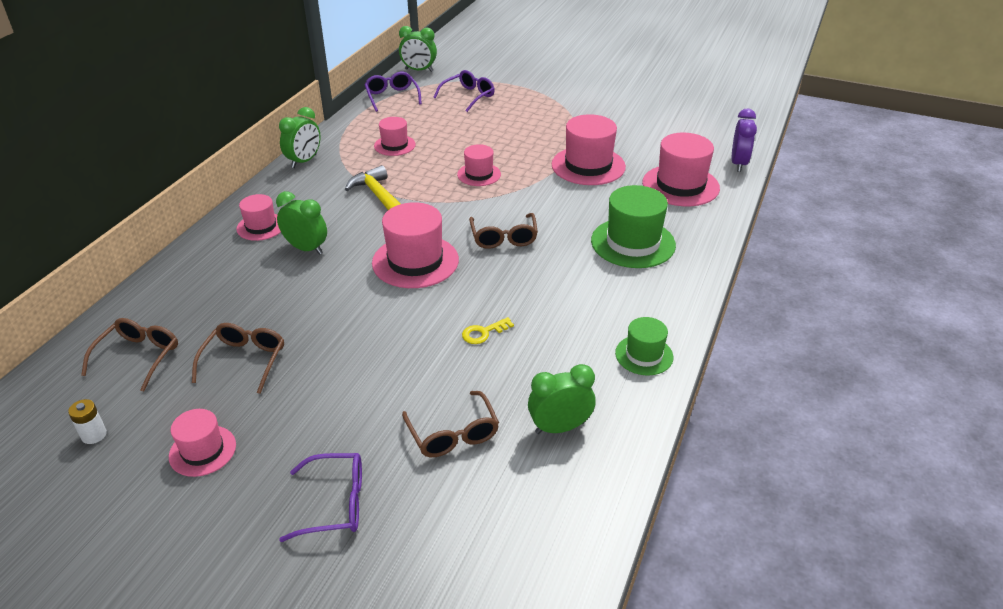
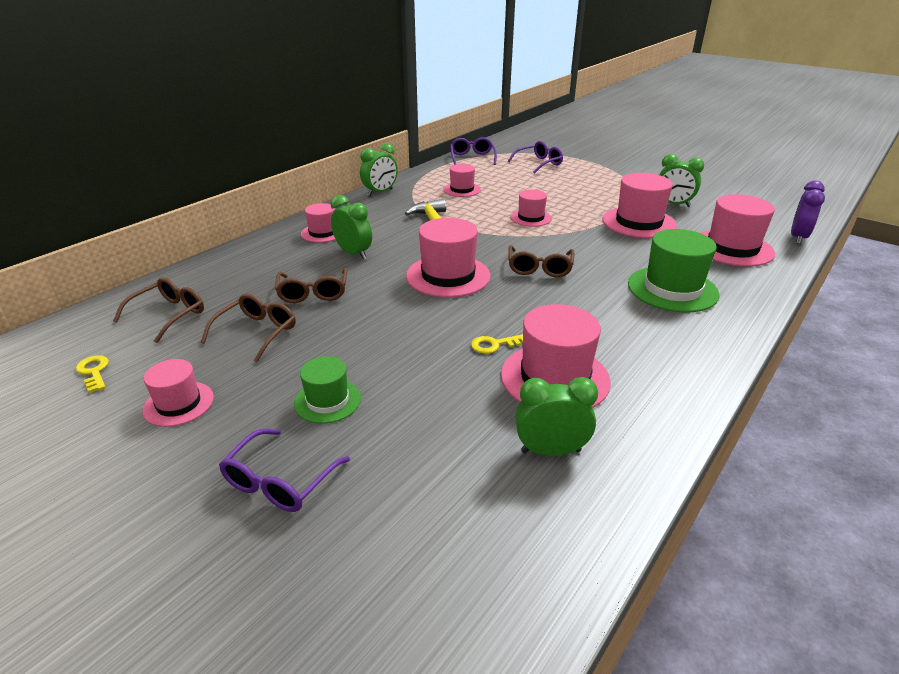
camera: 15 degrees right, 5 degrees down
(94, 435) = (94, 372): white battery -> yellow key
(336, 503) = (279, 482): purple glasses -> purple glasses turned 105 degrees clockwise
(419, 70) = (501, 143): green clock -> green clock (673, 204)
(453, 434) = (430, 435): brown glasses -> brown glasses (313, 293)
(547, 357) = (555, 378): none -> pink hat
(644, 355) = (665, 394): green hat -> green hat (327, 401)

